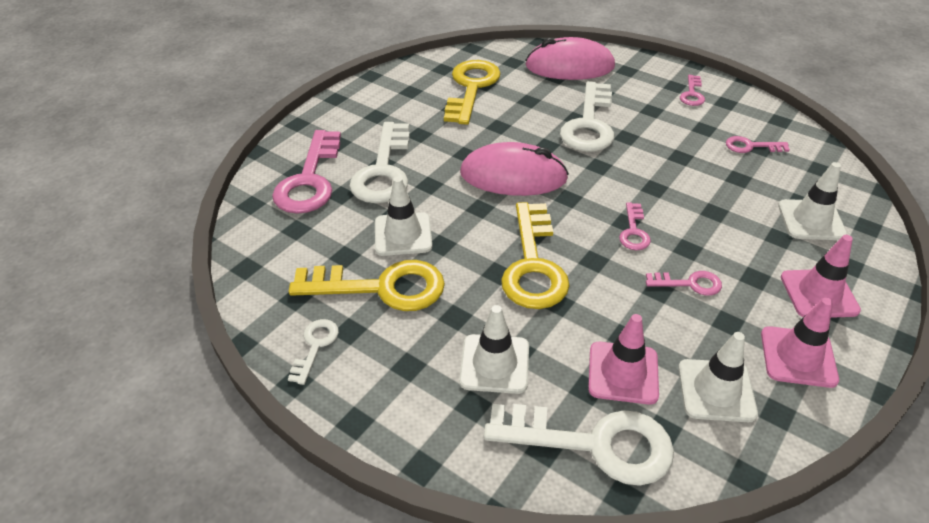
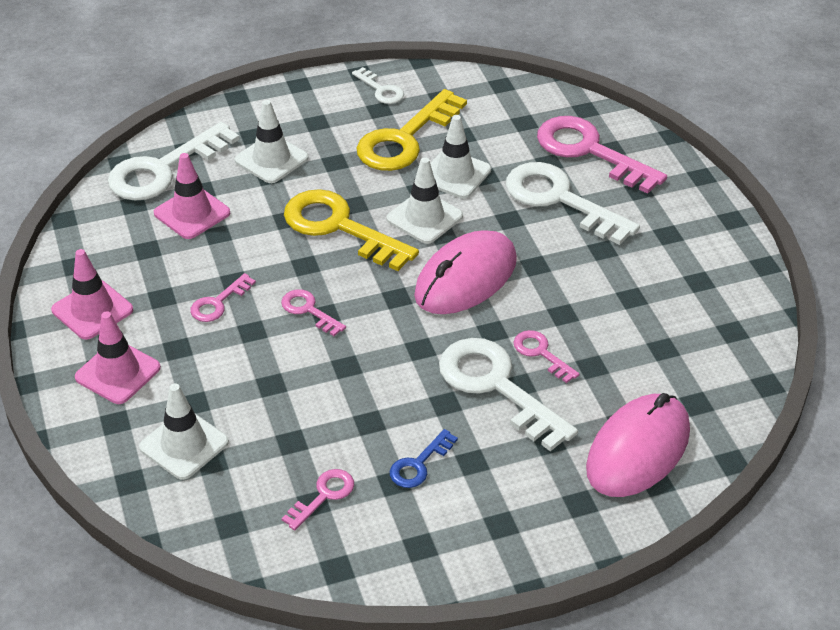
camera: 125 degrees right, 0 degrees up
(471, 88) = (663, 332): yellow key -> none
(681, 125) = (419, 464): none -> blue key
(692, 94) = (467, 526): pink key -> pink key (541, 353)
(716, 390) = (125, 247): white traffic cone -> white traffic cone (424, 217)

